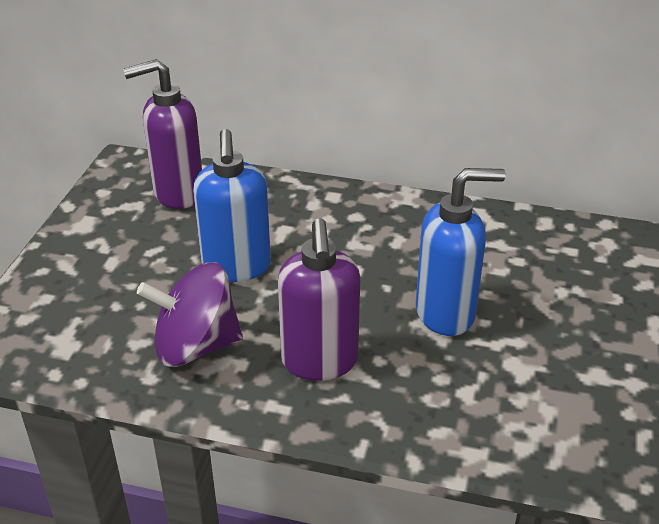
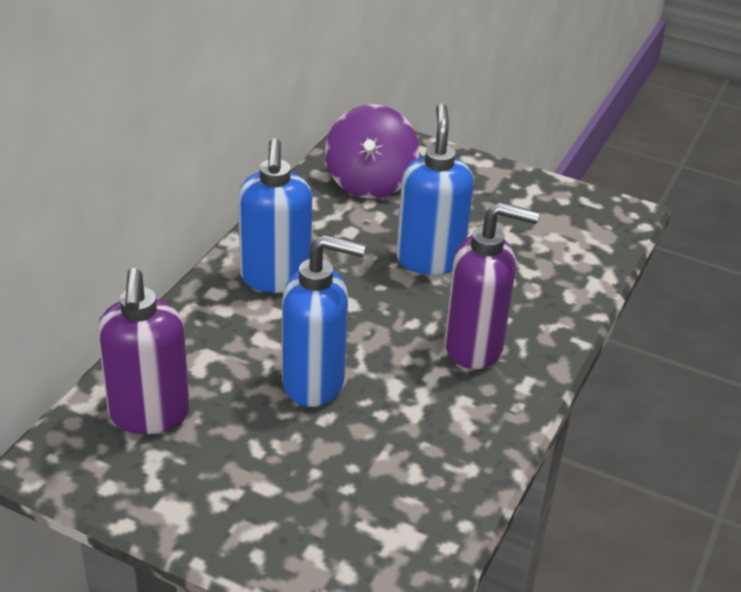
camera: 80 degrees left, 0 degrees up
(196, 346) = (432, 428): purple spinning top -> purple spinning top (370, 182)
(366, 223) = (275, 278): none -> blue soap dispenser

